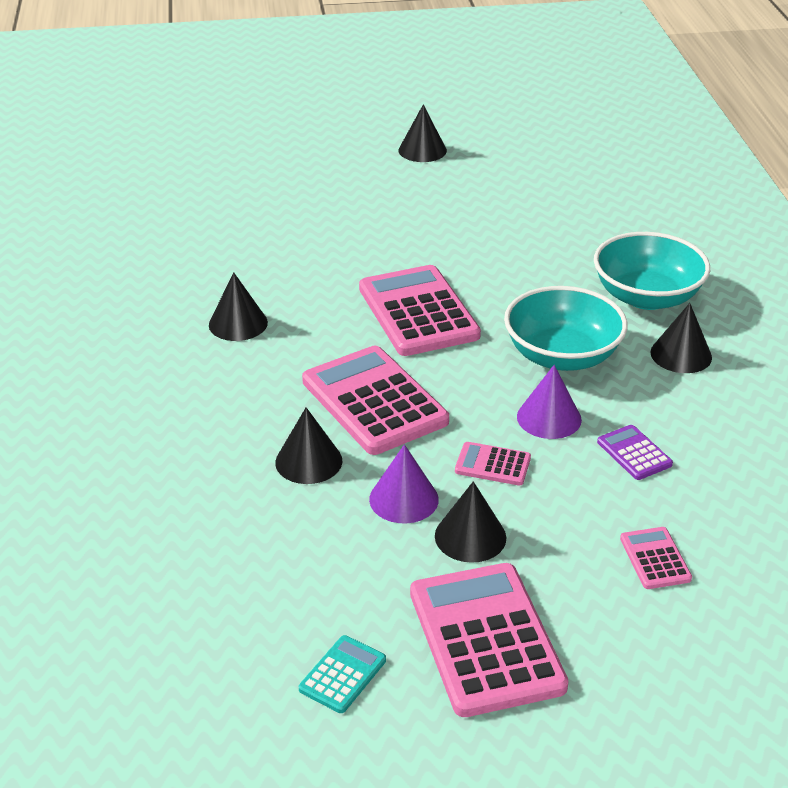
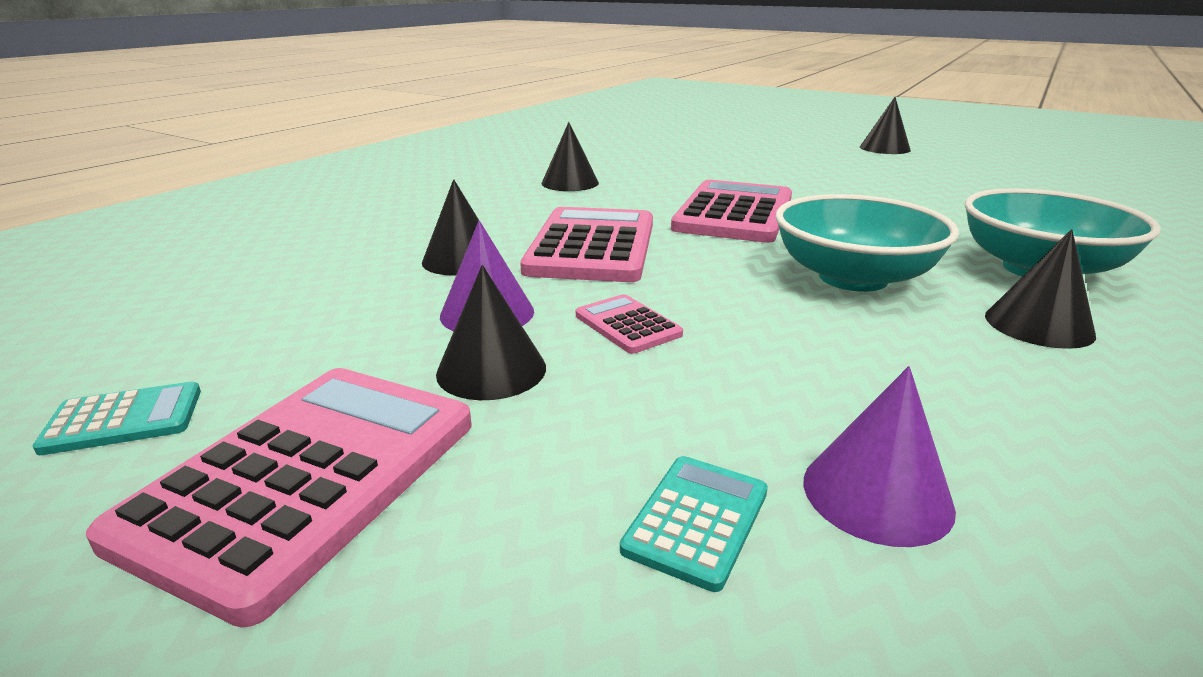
camera: 40 degrees right, 10 degrees down
(549, 418) = (760, 315): purple cone -> purple cone (877, 494)
(634, 453) = (836, 386): purple calculator -> none
(655, 559) = (696, 520): pink calculator -> turquoise calculator

